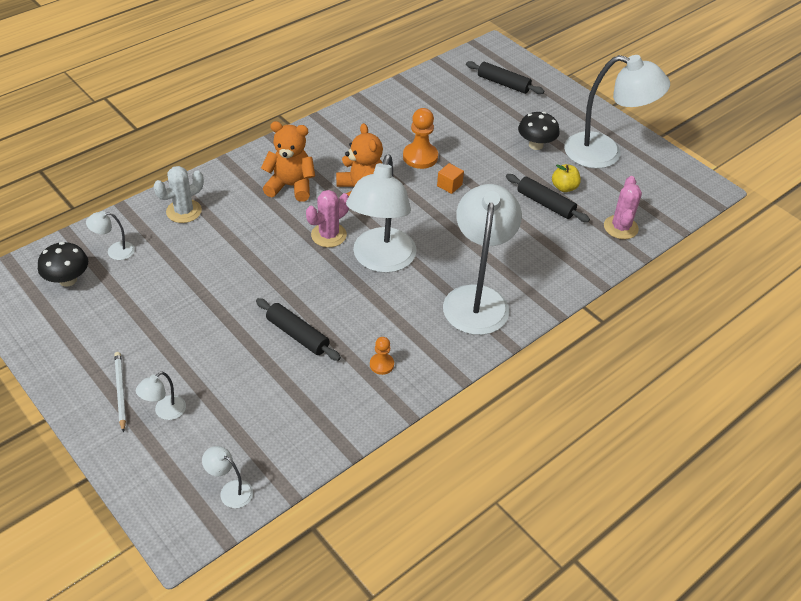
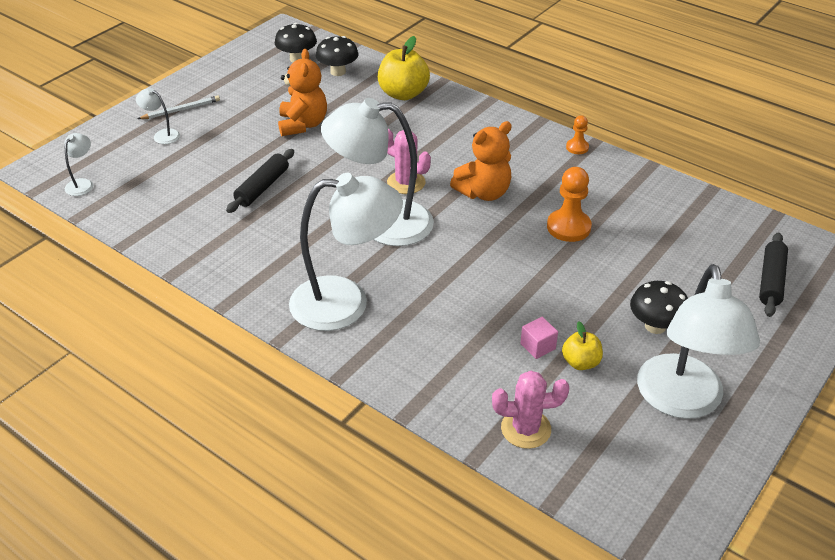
camera: 80 degrees right, 5 degrees down
(115, 251) = (338, 72): white lamp -> black mushroom
(184, 211) = (403, 94): white cactus -> yellow apple
(290, 186) = (469, 146): orange teddy bear -> orange teddy bear (303, 125)
(381, 364) = (234, 246): orange pawn -> orange pawn (577, 147)
(449, 185) = (529, 257): orange cube -> none
(545, 204) = (537, 346): black rolling pin -> pink cube

